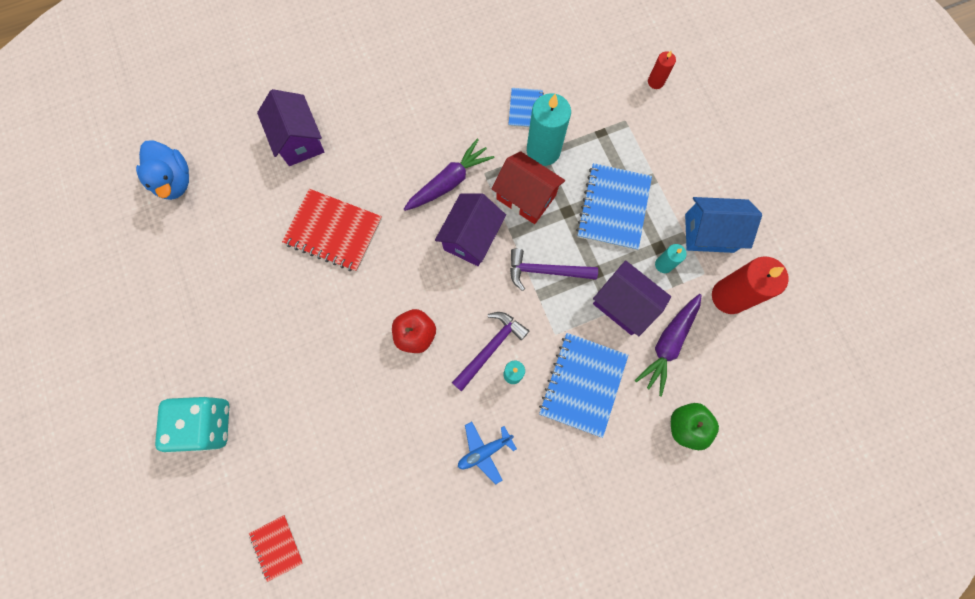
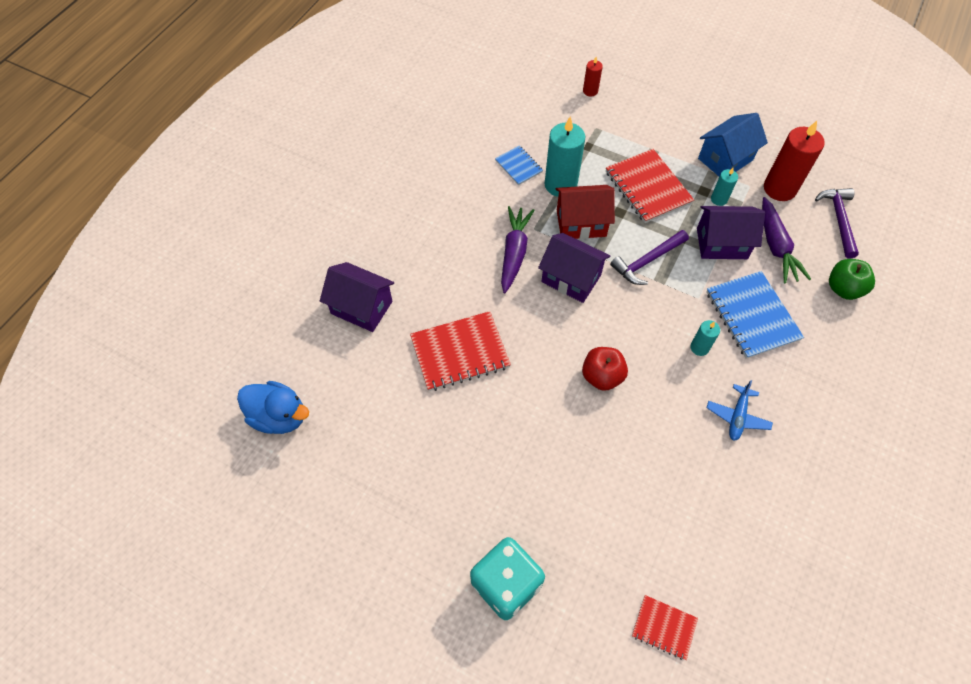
camera: 40 degrees left, 15 degrees down
(471, 238) = (571, 278): purple house -> purple house turned 45 degrees counterclockwise
(490, 348) = (665, 342): purple hammer -> purple hammer (838, 220)
(613, 208) = (648, 187): blue notebook -> red notebook

